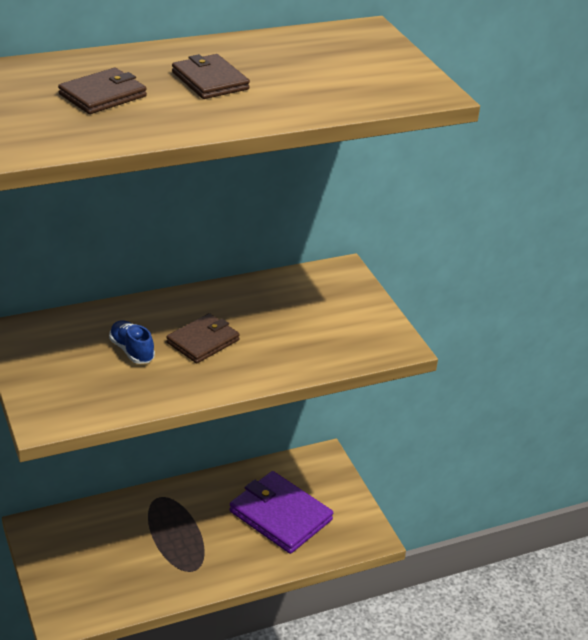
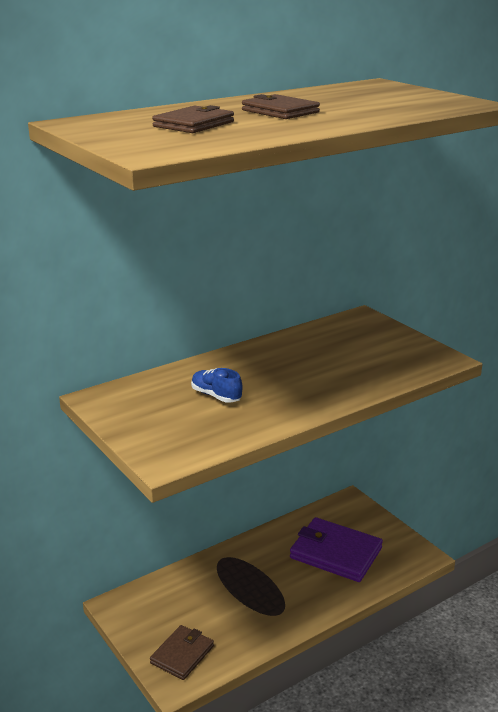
camera: 10 degrees left, 10 degrees down
(203, 341) = (276, 380): brown wallet -> brown wallet (182, 654)

